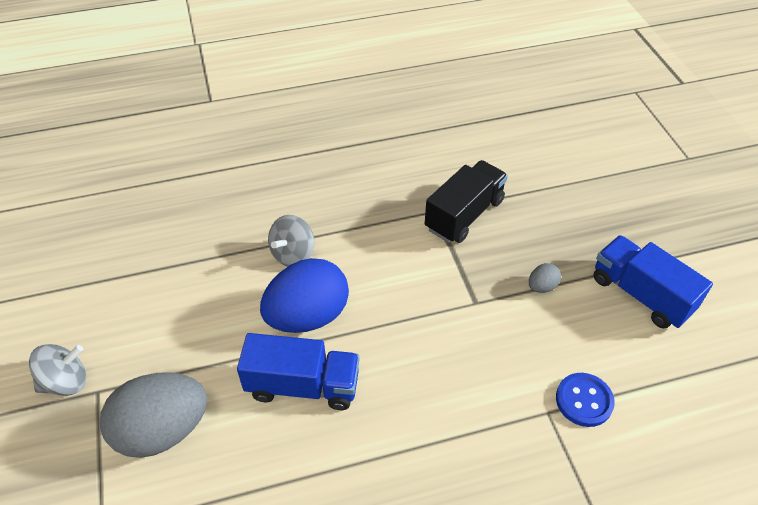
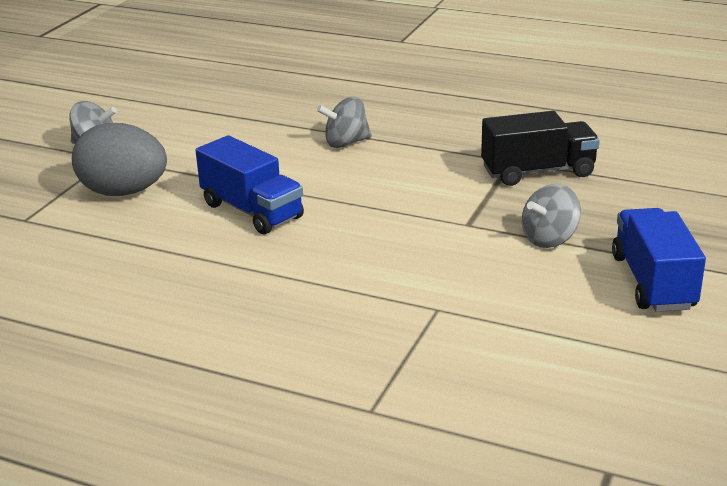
camera: 40 degrees right, 20 degrees down
(308, 316) = (309, 178): blue egg -> none
(542, 286) = (549, 239): grey egg -> grey spinning top
(584, 400) = (483, 317): blue button -> none

